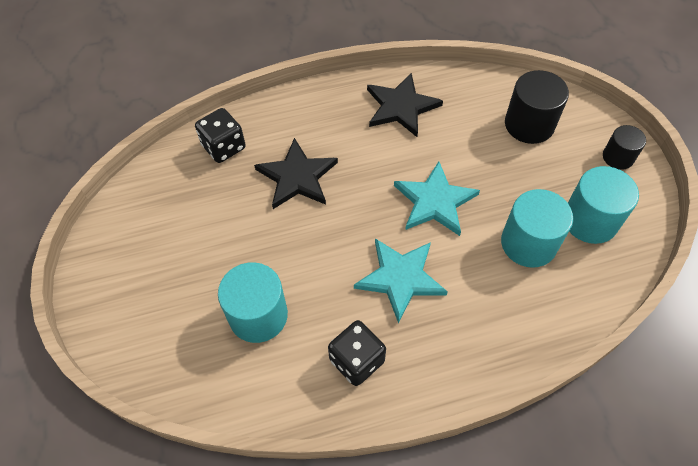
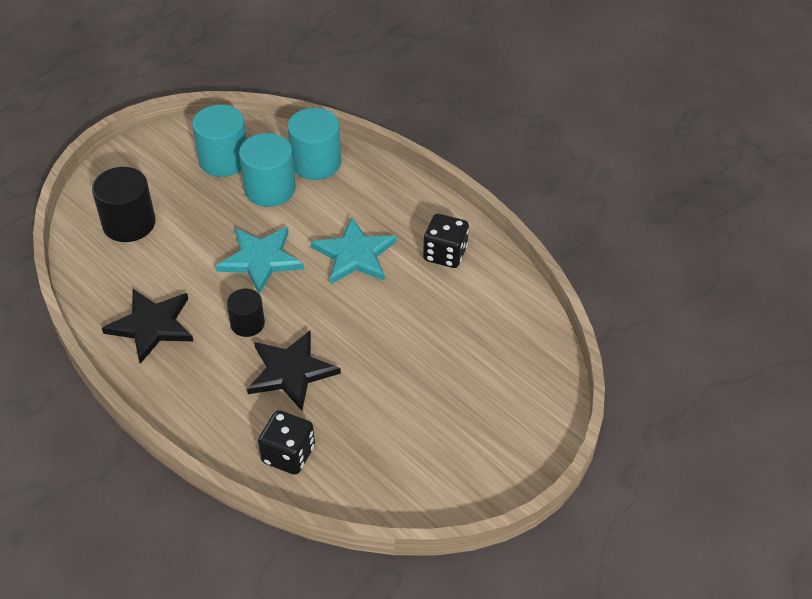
camera: 120 degrees left, 10 degrees down
(258, 315) = (452, 332): turquoise cylinder -> turquoise cylinder (316, 163)
(618, 157) = (141, 158): black cylinder -> black cylinder (247, 323)

